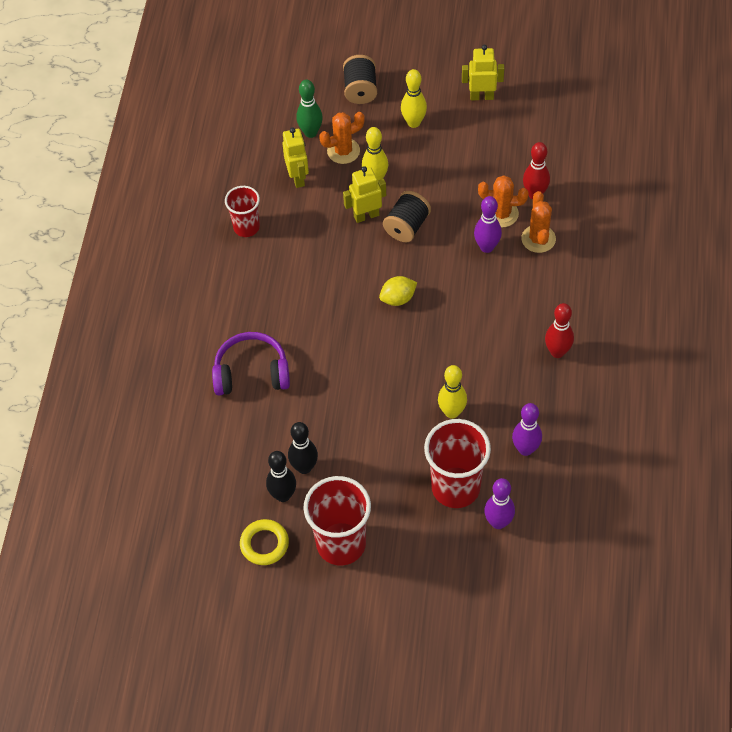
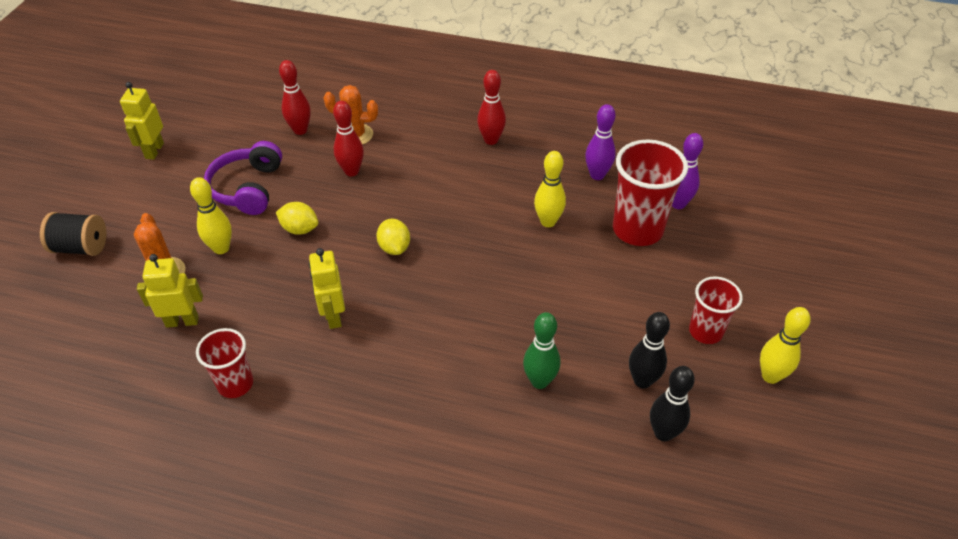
camera: 85 degrees left, 10 degrees down
(251, 372) = (463, 398): purple headphones -> purple headphones (247, 188)
(264, 544) = (708, 406): yellow ring -> none
(304, 467) = (605, 356): black bowling pin -> black bowling pin (663, 433)
(310, 132) = (118, 301): green bowling pin -> green bowling pin (539, 381)
(341, 544) = (705, 331): red cup -> red cup, size x0.60
(366, 215) = (269, 262): yellow robot -> yellow robot (333, 316)
(407, 226) = (300, 229): black spool -> yellow lemon
(413, 123) = (158, 207): yellow bowling pin -> yellow bowling pin (770, 376)
(486, 247) = (351, 171): purple bowling pin -> red bowling pin
(501, 214) = (314, 156): orange cactus -> none

